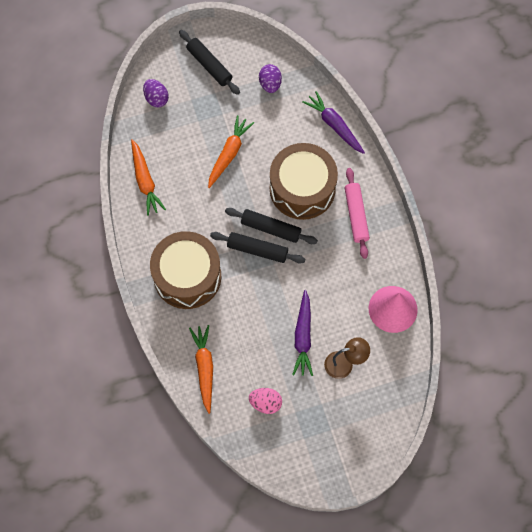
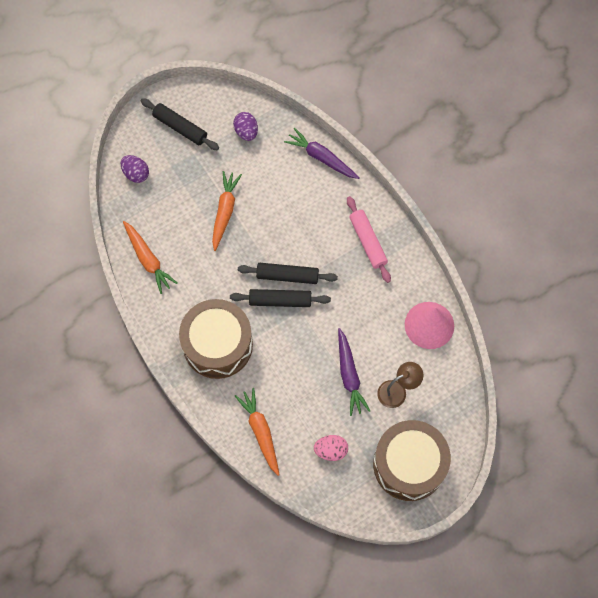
camera: 15 degrees left, 0 degrees up
(302, 189) = (307, 228): brown drum -> brown drum (409, 464)

